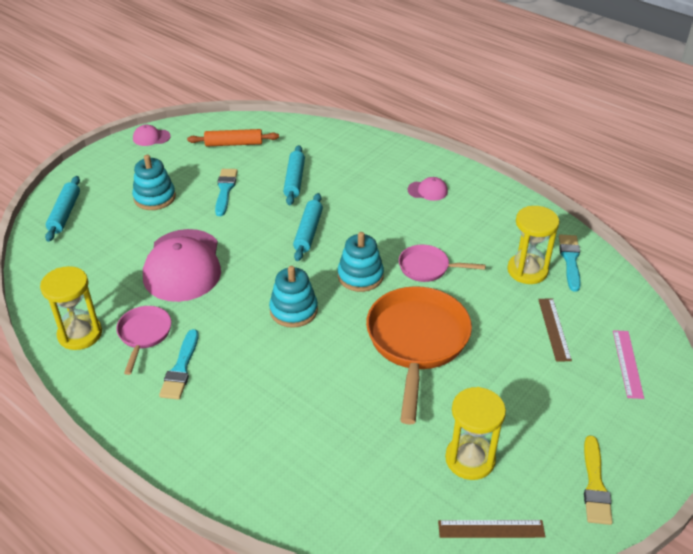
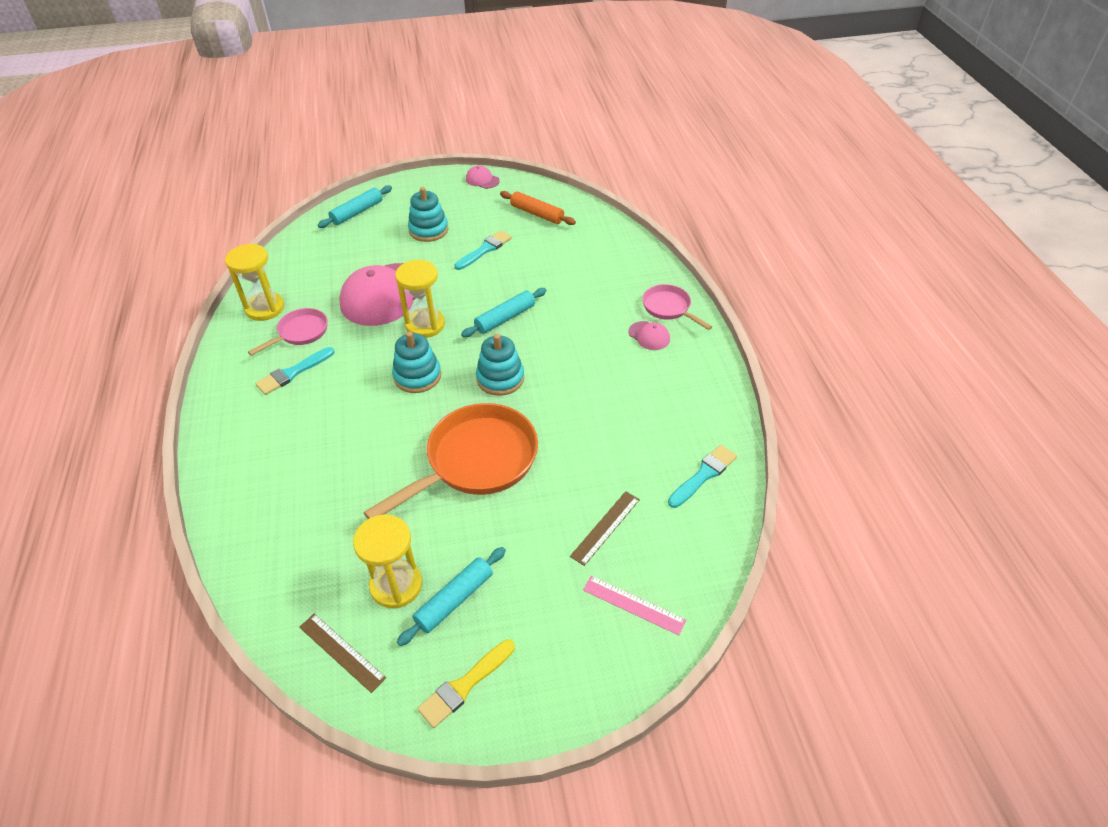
camera: 40 degrees right, 5 degrees up
(294, 180) = (547, 268): turquoise rolling pin -> turquoise rolling pin (454, 600)
(428, 268) = (563, 404): pink pan -> pink pan (669, 308)
(527, 270) = (649, 460): yellow hourglass -> yellow hourglass (425, 325)
(627, 363) = (633, 605): pink ruler -> pink ruler turned 75 degrees clockwise

